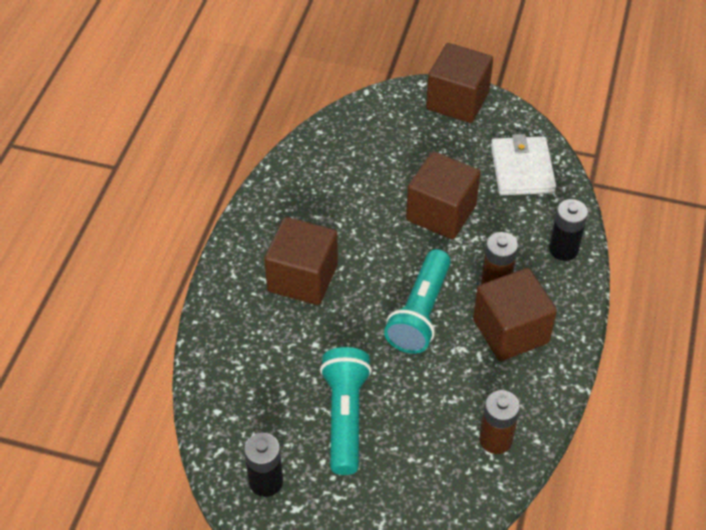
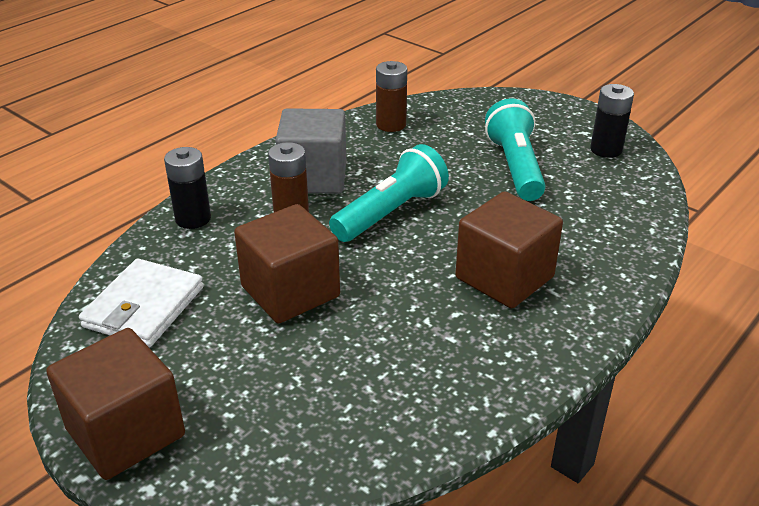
camera: 155 degrees left, 15 degrees down
(344, 417) = (515, 167): turquoise flashlight -> turquoise flashlight turned 150 degrees clockwise
(510, 331) = (313, 177): brown cube -> grey cube

